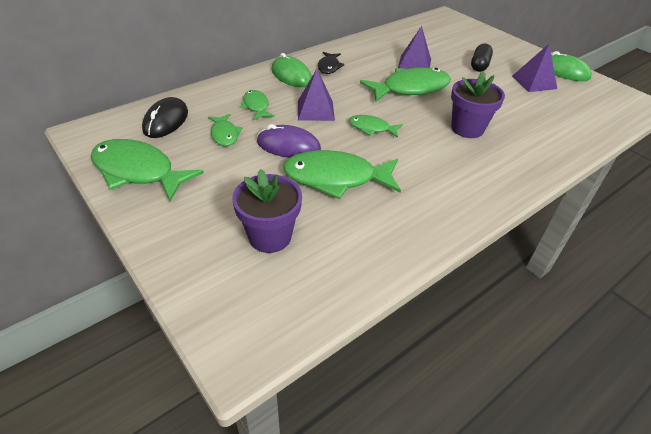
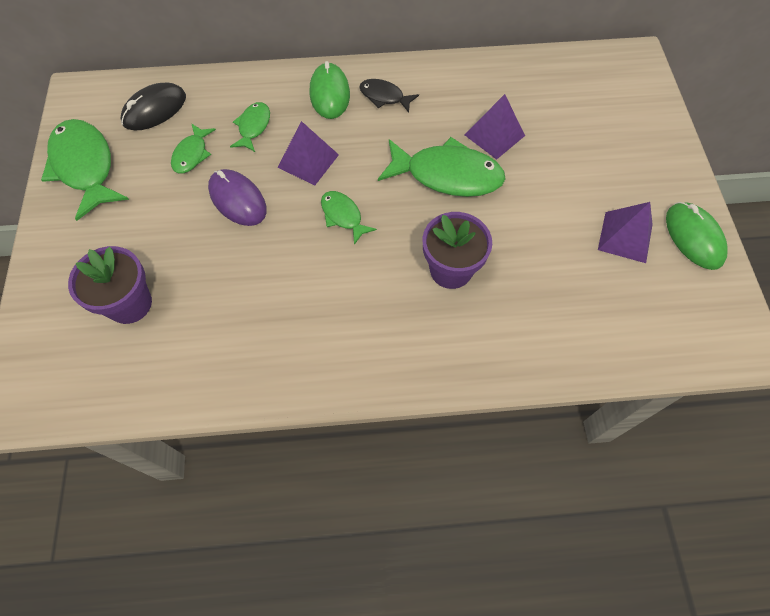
camera: 35 degrees right, 20 degrees up
(329, 67) = (384, 97): black fish -> black fish turned 75 degrees clockwise
(336, 178) = (245, 266): green fish -> none
(479, 65) = (580, 174): black capsule -> none

